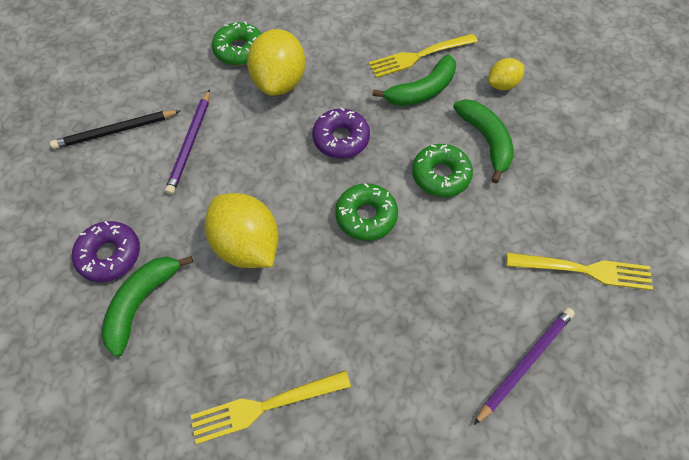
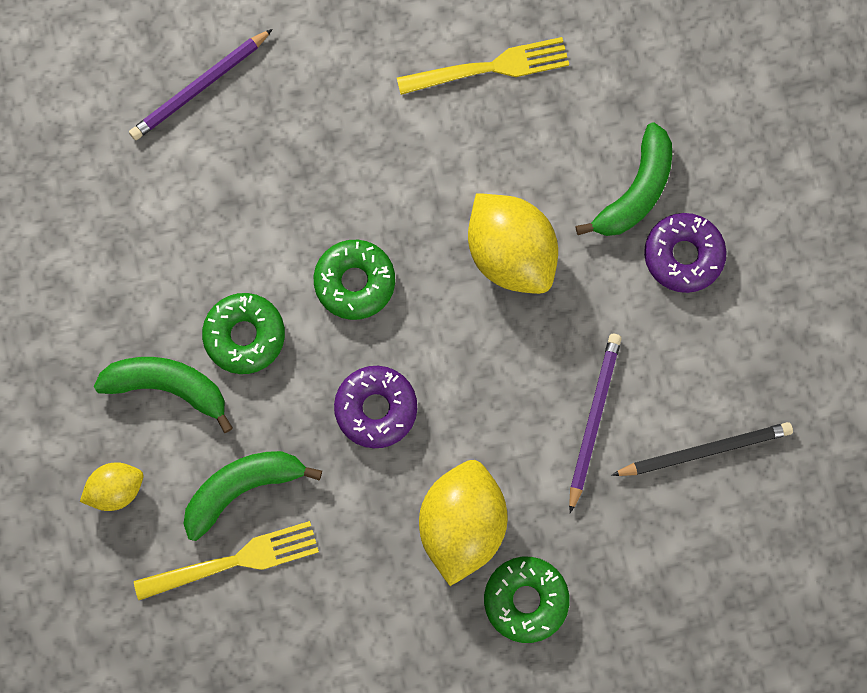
camera: 175 degrees left, 15 degrees up
(486, 141) = (168, 387): green banana -> green banana turned 120 degrees clockwise
(584, 270) = (96, 187): yellow fork -> none

